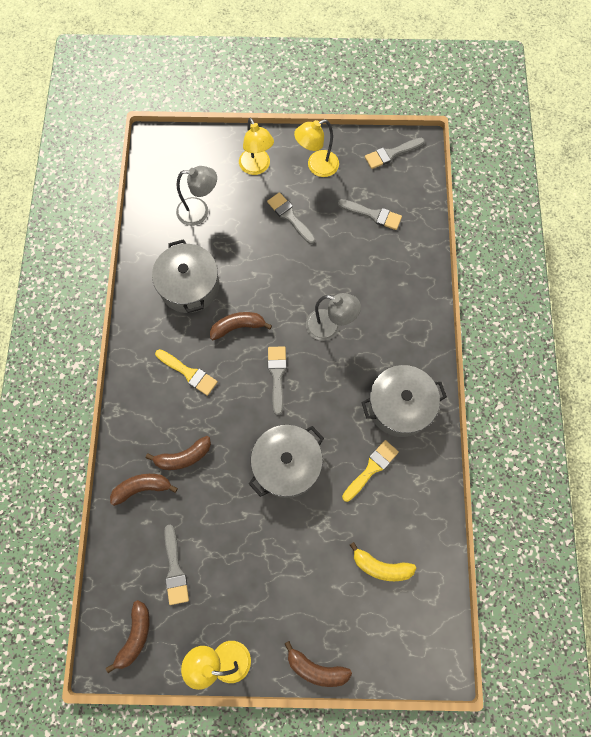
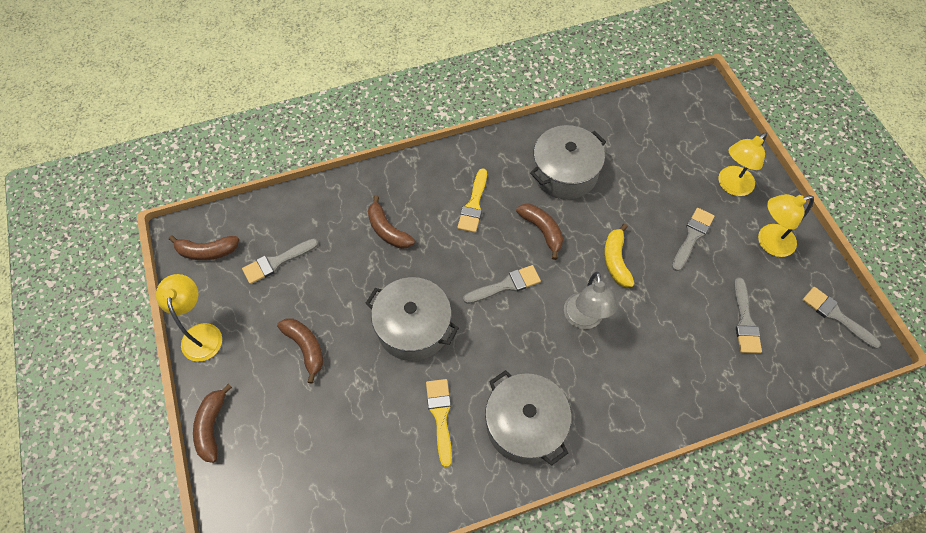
camera: 70 degrees right, 10 degrees down
(142, 488) = (345, 207): brown banana -> brown banana (305, 347)
(199, 211) = (649, 153): grey lamp -> none
(316, 166) = (769, 242): yellow lamp -> yellow lamp turned 60 degrees counterclockwise
(371, 468) = (440, 416): yellow brush -> yellow brush turned 120 degrees counterclockwise
(381, 566) = (334, 461): yellow banana -> yellow banana (616, 260)

